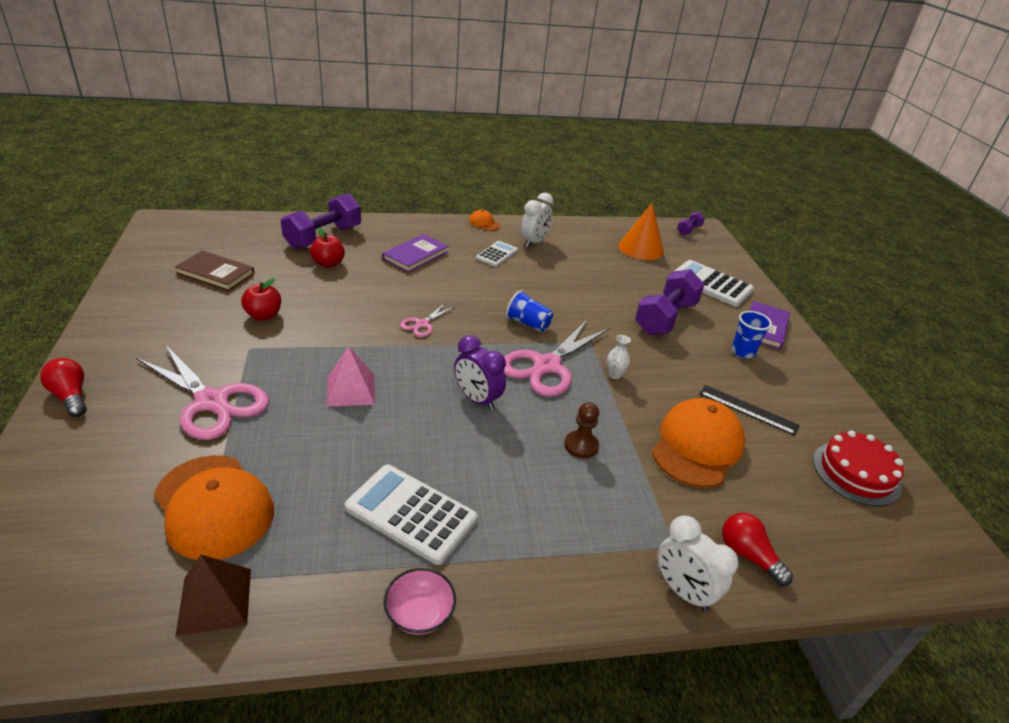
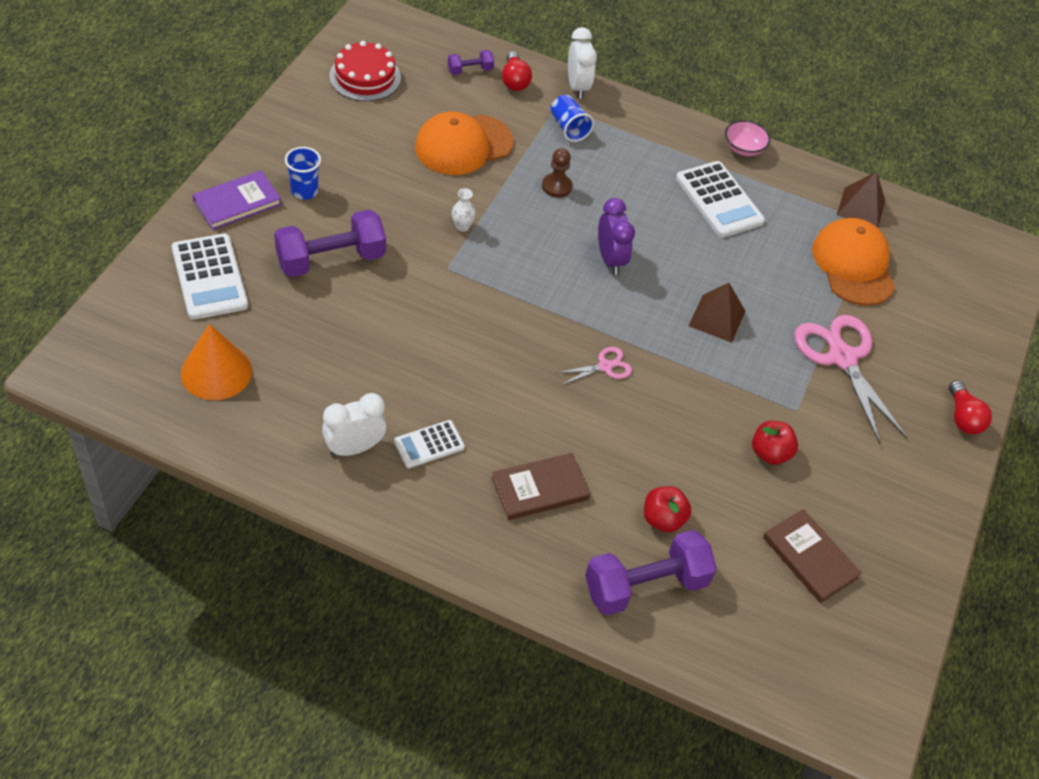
camera: 150 degrees left, 15 degrees up
(350, 390) = (717, 318): pink pyramid -> brown pyramid
(415, 255) = (540, 488): purple book -> brown book
(484, 223) = (388, 524): orange cap -> none
(528, 323) = (490, 318): blue cup -> blue cup (569, 127)
(547, 365) = (517, 263): pink scissors -> none
(688, 230) = (92, 376): purple dumbbell -> purple dumbbell (470, 70)
(748, 409) = (380, 148): black ruler -> none

